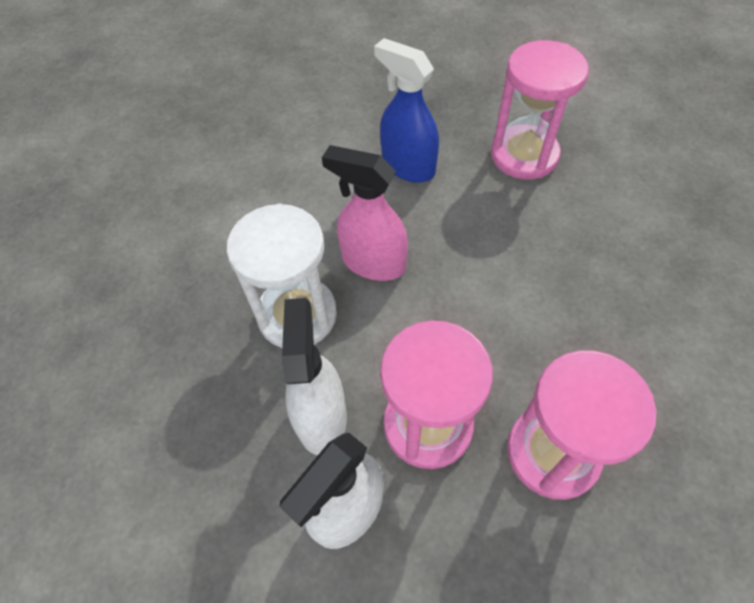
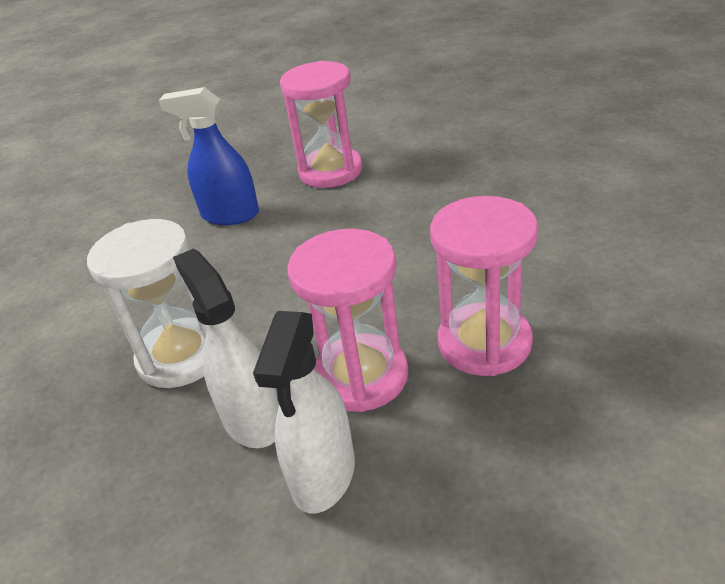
camera: 25 degrees left, 20 degrees down
(373, 263) = (236, 289): pink spray bottle -> none

